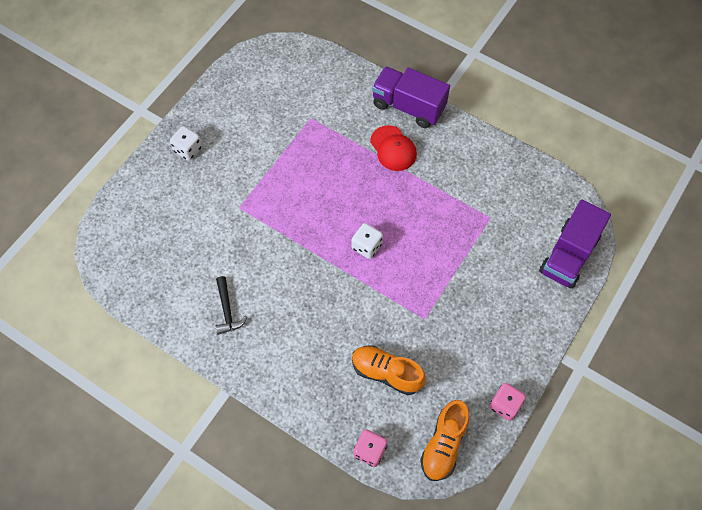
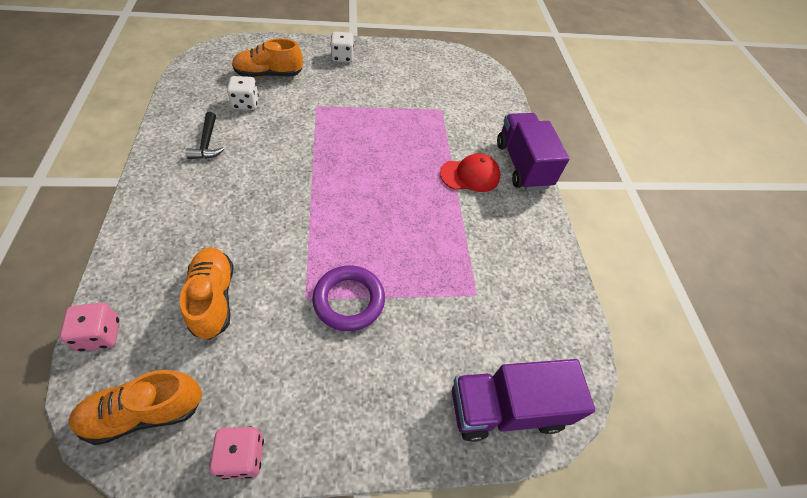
camera: 45 degrees right, 10 degrees down
(170, 221) = (269, 75): none -> orange shoe
(227, 310) = (207, 143): black hammer -> black hammer turned 45 degrees counterclockwise
(366, 246) = (351, 207): white dice -> white dice (245, 103)
(393, 148) = (470, 175): red cap -> red cap turned 120 degrees counterclockwise
(443, 293) = (349, 300): none -> purple ring

